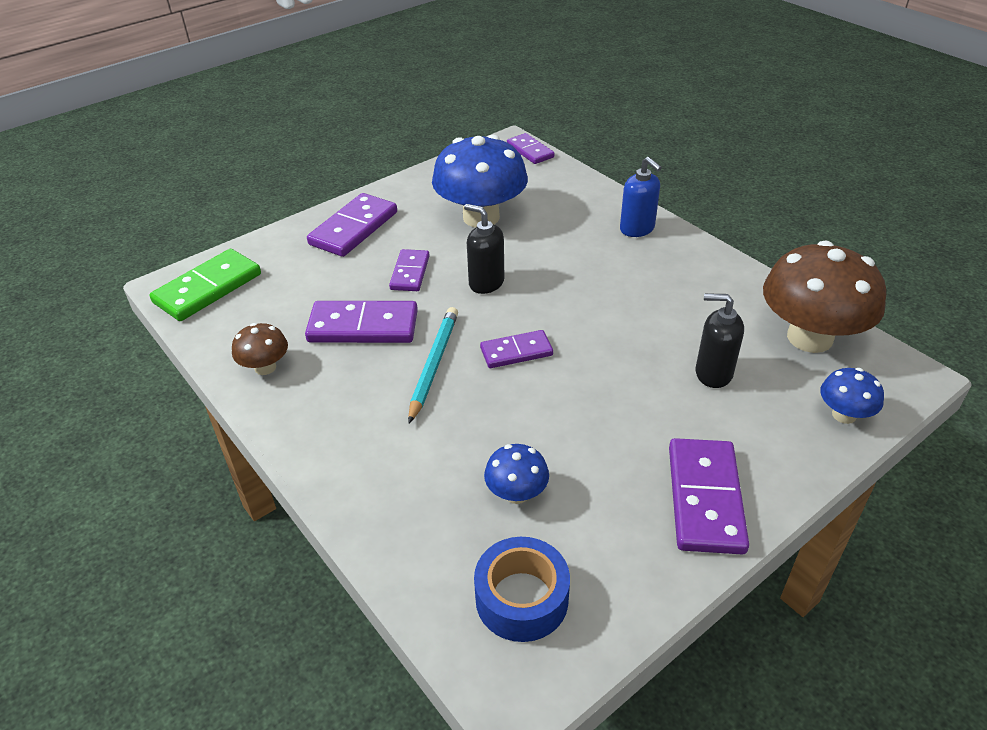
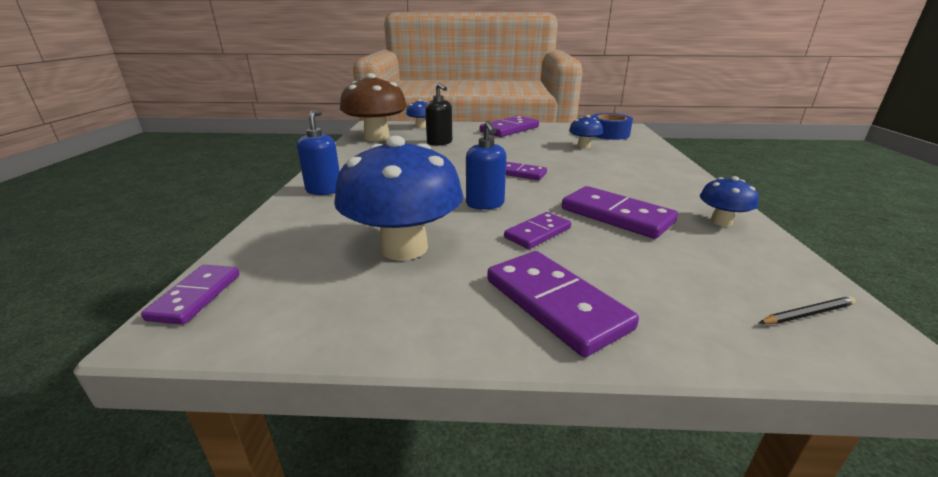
camera: 140 degrees left, 15 degrees down
(208, 288) = (807, 314): green domino -> black pencil
(265, 367) = (721, 221): brown mushroom -> blue mushroom
(353, 228) = (555, 304): purple domino -> purple domino turned 75 degrees clockwise
(433, 364) = (579, 184): turquoise pencil -> none
(486, 283) = (485, 204): black soap dispenser -> blue soap dispenser

